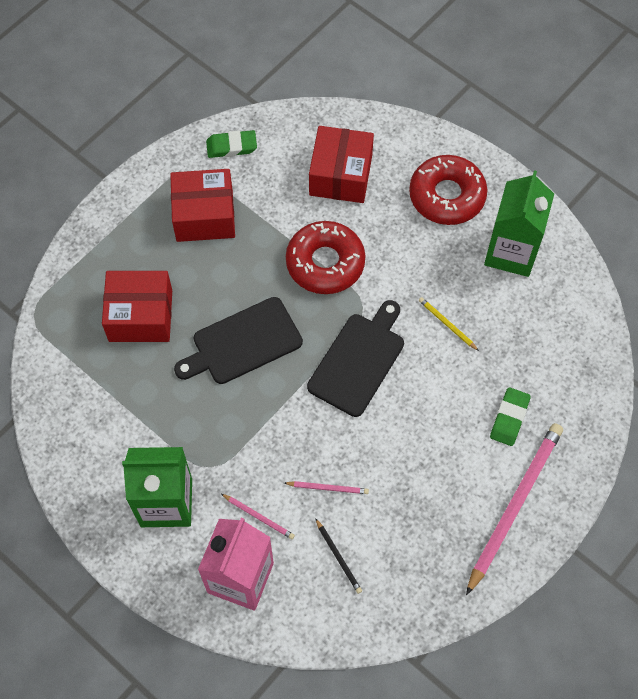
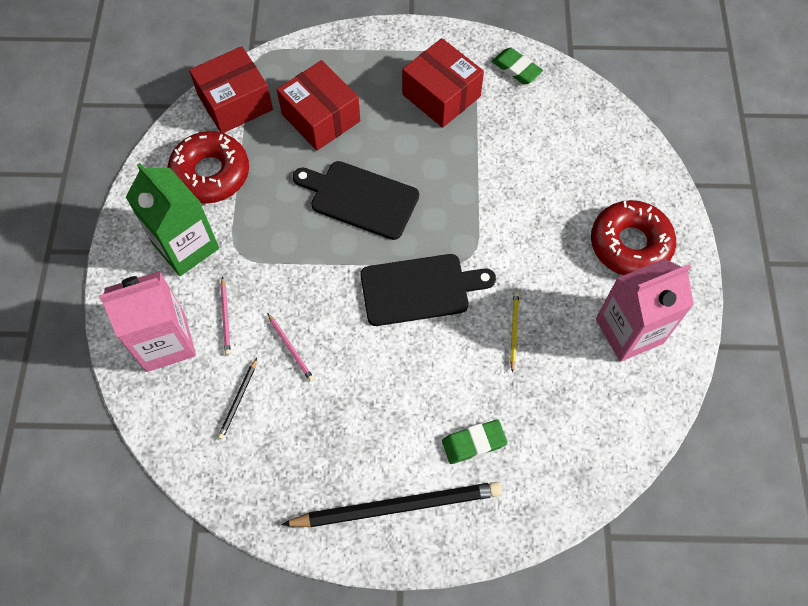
camera: 50 degrees right, 0 degrees up
(325, 263) = (481, 203): red donut -> red donut (210, 174)
(340, 175) = (568, 156): red box -> red box (235, 102)
(511, 252) = (629, 331): green carton -> pink carton
(514, 505) = (397, 506): pink pencil -> black pencil

